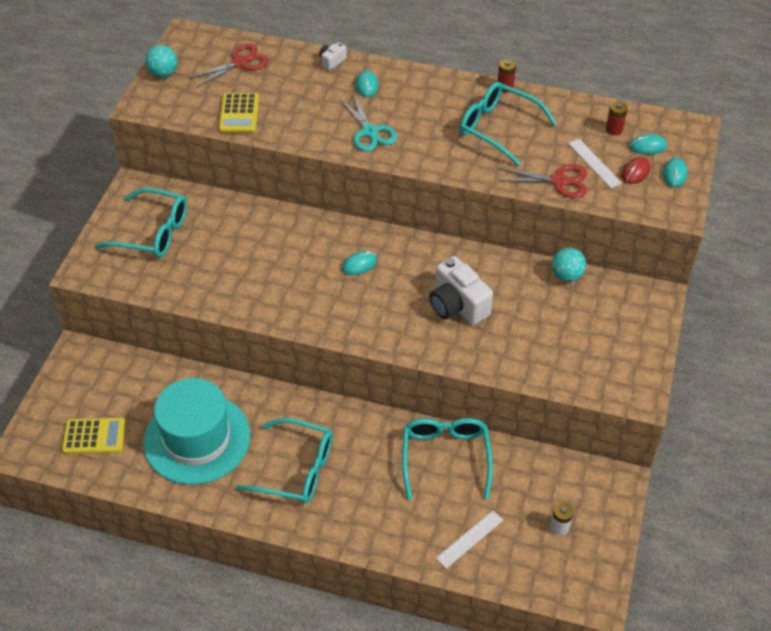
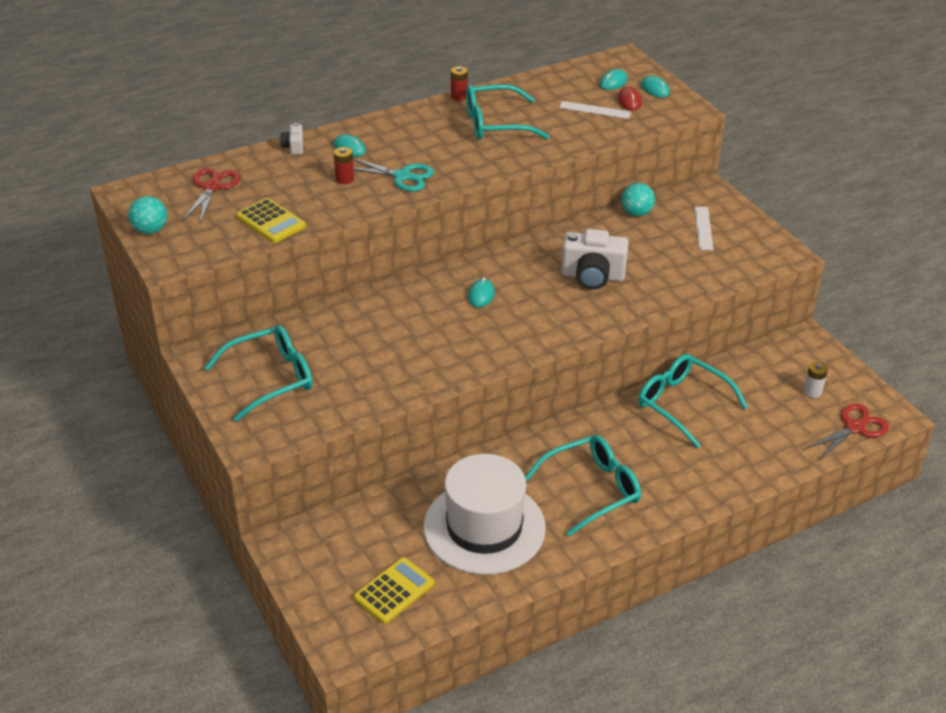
camera: 45 degrees left, 10 degrees down
(197, 439) = (484, 527): turquoise hat -> white hat
(469, 539) = (771, 441): white ruler -> white ruler (703, 228)
(558, 181) = (589, 133): red scissors -> red scissors (854, 428)
(614, 129) = (576, 84): red battery -> red battery (344, 179)

